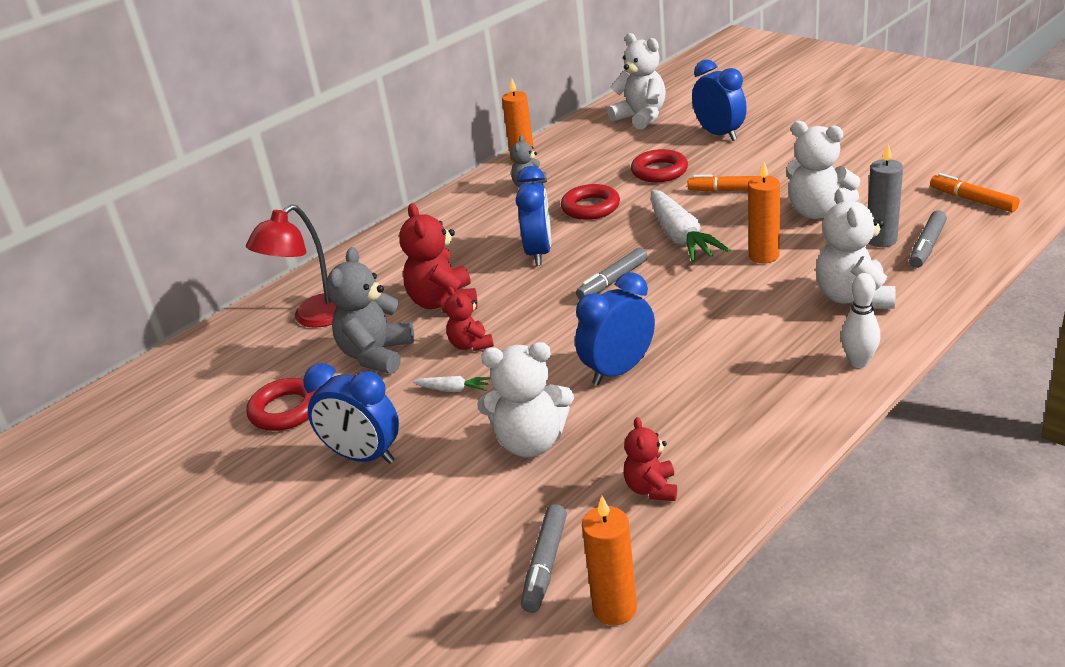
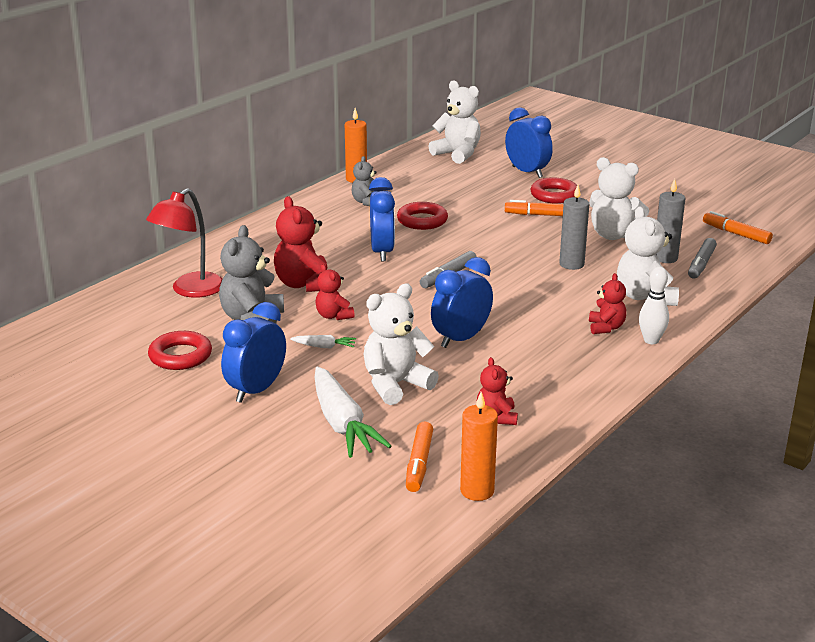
camera: 10 degrees left, 5 degrees down
(363, 457) = (256, 390): blue clock -> blue clock turned 105 degrees clockwise
(531, 442) = (395, 385): white teddy bear -> white teddy bear turned 150 degrees clockwise
(545, 565) = (419, 463): grey marker -> orange marker
(659, 171) = (478, 197): red ring -> red ring (554, 195)
(681, 237) = (502, 247): white carrot -> white carrot (342, 424)
(764, 256) = (571, 264): orange candle -> grey candle
(801, 345) = (606, 327): none -> red teddy bear

